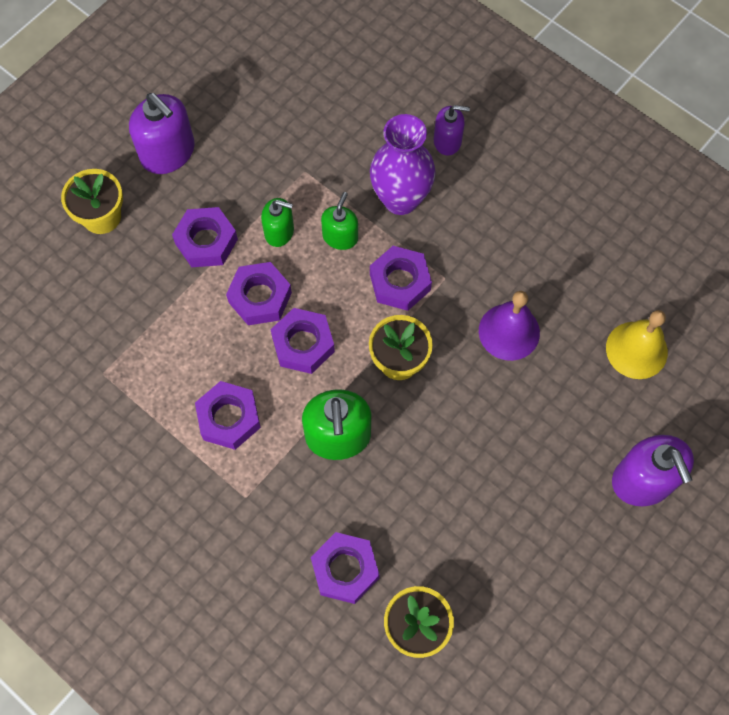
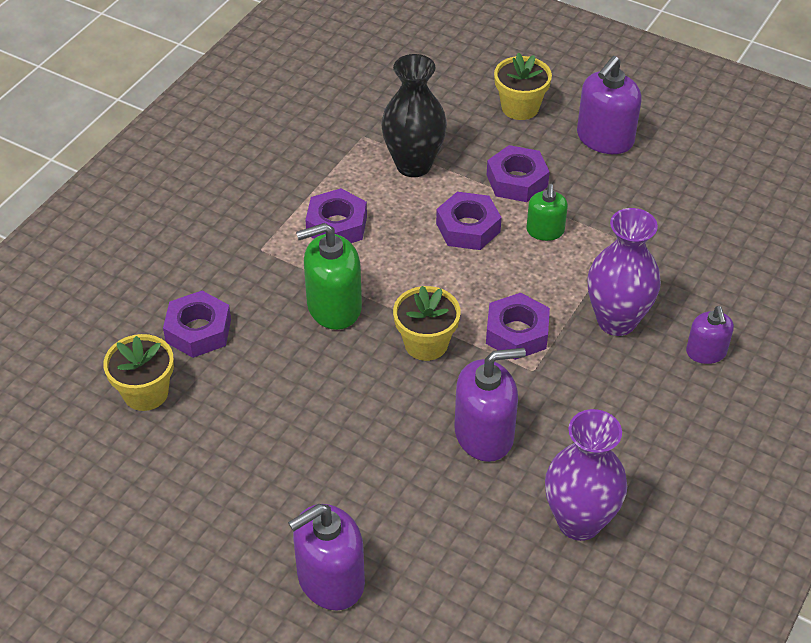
camera: 80 degrees right, 20 degrees down
(160, 331) = (413, 165): none -> black vase
(303, 344) = (426, 266): purple nut -> none
(340, 237) = (555, 278): green soap dispenser -> none
(509, 331) = (484, 434): purple bell -> purple soap dispenser
(606, 278) = (579, 521): none -> purple vase
(636, 350) = (493, 561): yellow bell -> none

